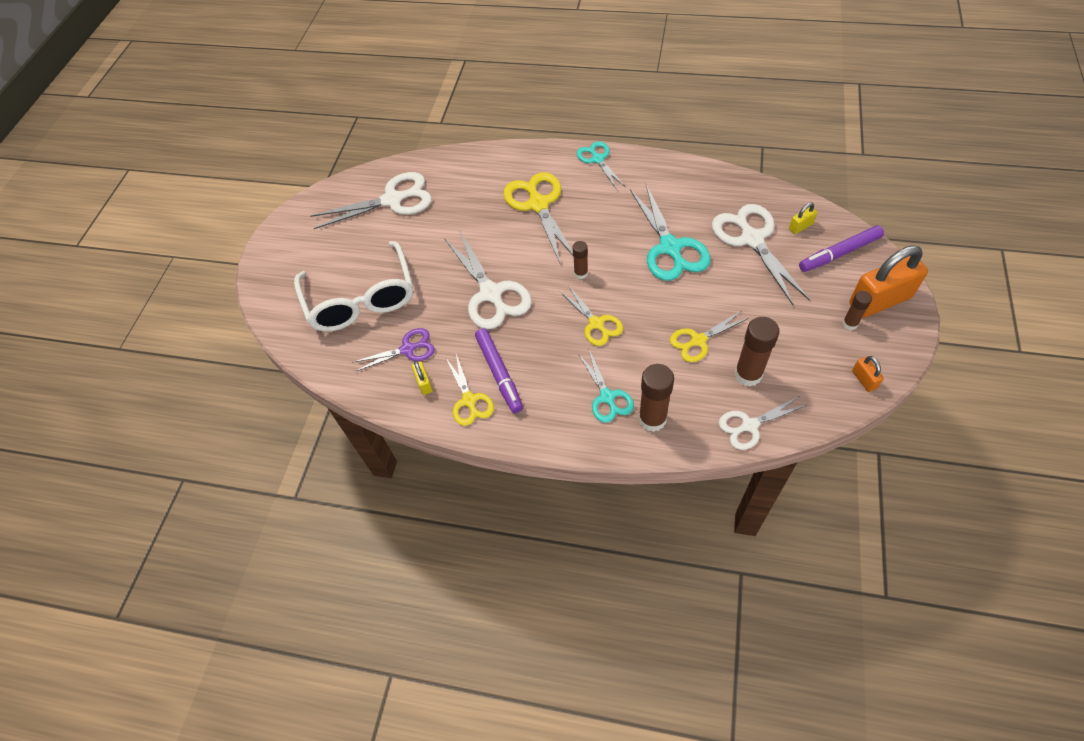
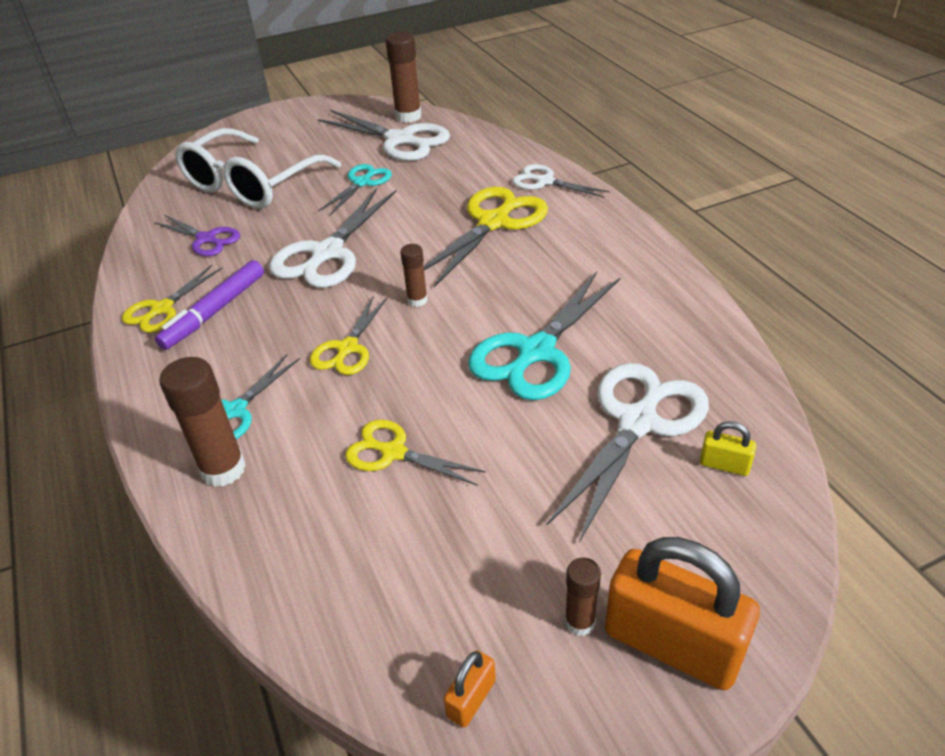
camera: 50 degrees right, 15 degrees down
(424, 383) = (167, 269): yellow padlock -> none
(597, 159) = (617, 229): turquoise scissors -> turquoise scissors (362, 183)
(748, 374) = (370, 535): brown glue stick -> brown glue stick (408, 116)
(749, 425) = (274, 581): white scissors -> white scissors (545, 182)
(839, 253) = (721, 538): purple marker -> none

